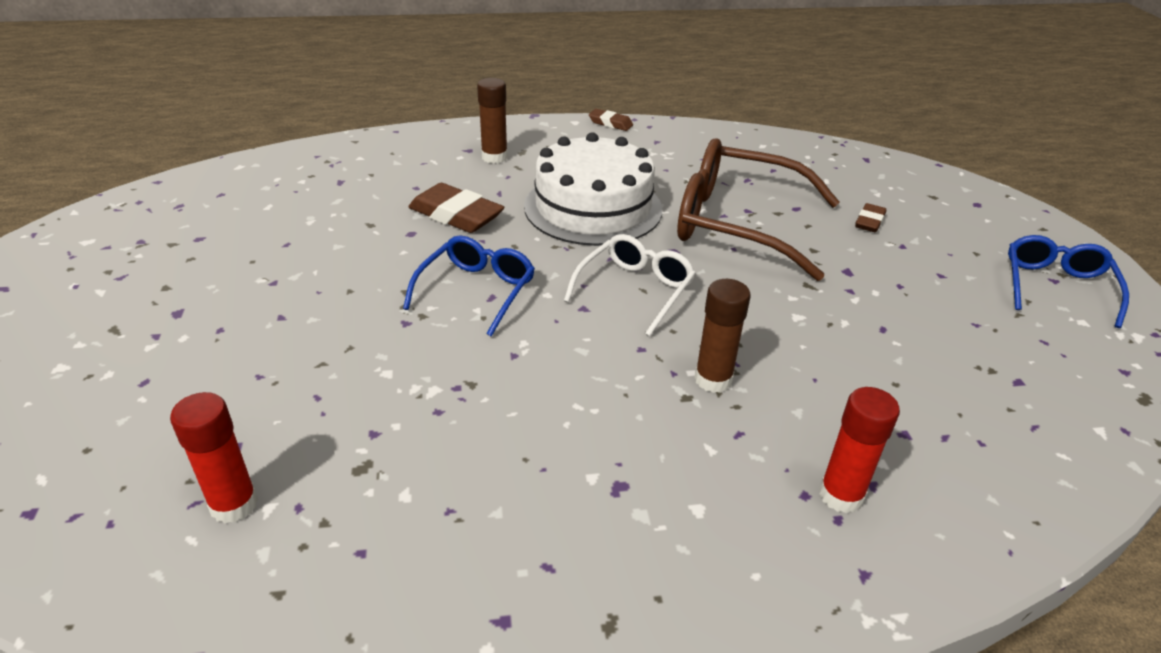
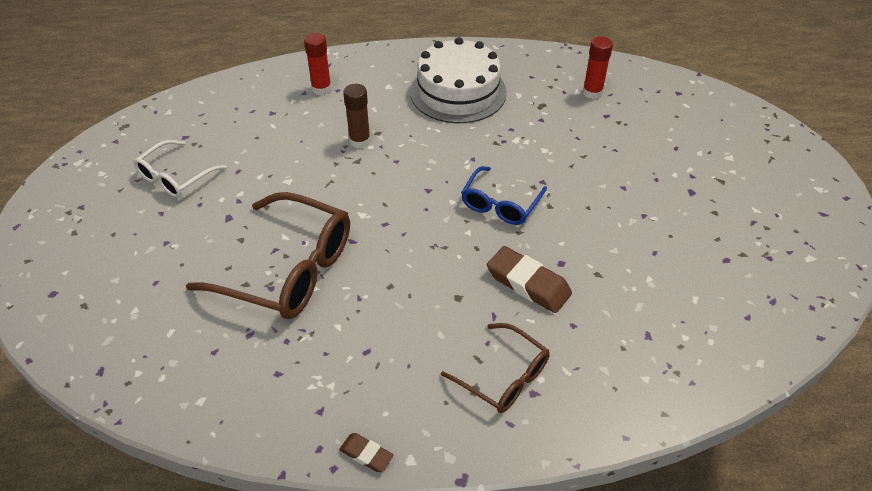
camera: 175 degrees left, 10 degrees up
(494, 157) = (503, 377): brown glue stick -> brown glasses
(593, 207) = (408, 292): white cake -> white cake (458, 92)
(635, 290) = (390, 203): white glasses -> white glasses (175, 177)
(869, 222) = (172, 270): brown eraser -> none
(1056, 287) = (87, 200): blue glasses -> none

